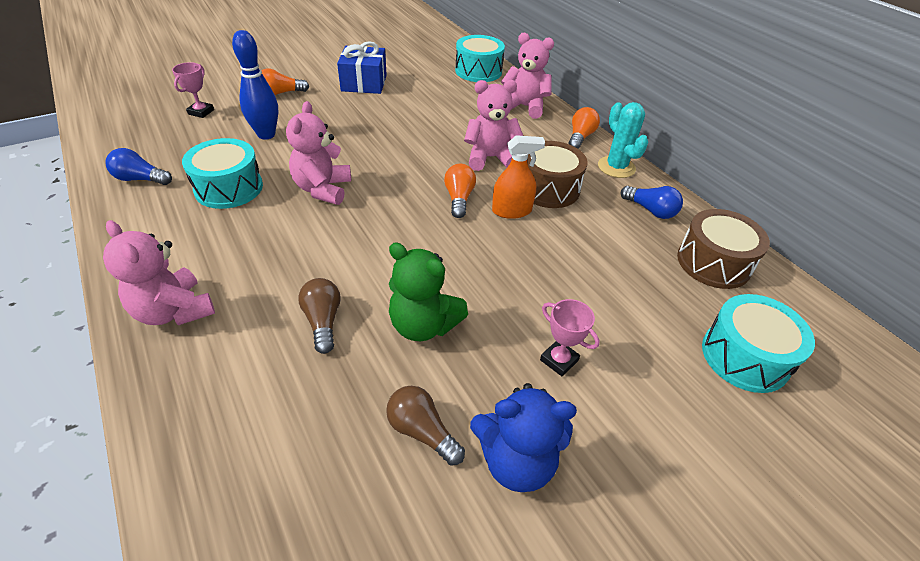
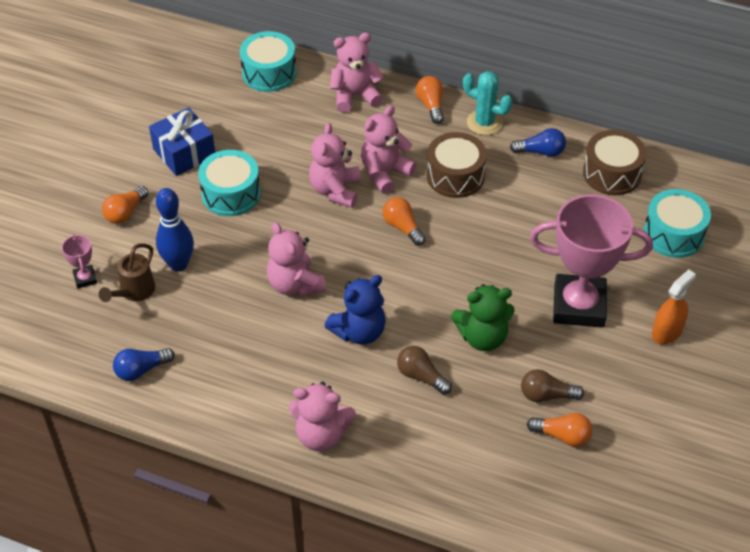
camera: 35 degrees left, 5 degrees up
(215, 134) = (134, 292): none -> brown watering can
(229, 188) = (222, 330): turquoise drum -> turquoise drum (231, 194)
(387, 496) = (562, 436): none -> orange light bulb
(437, 150) = (335, 190): none -> pink teddy bear
(511, 211) = (449, 214): orange spray bottle -> orange spray bottle (667, 332)
(516, 461) = (607, 375): blue teddy bear -> blue teddy bear (359, 331)
(559, 360) = (579, 306): pink trophy -> pink trophy, size x2.44

